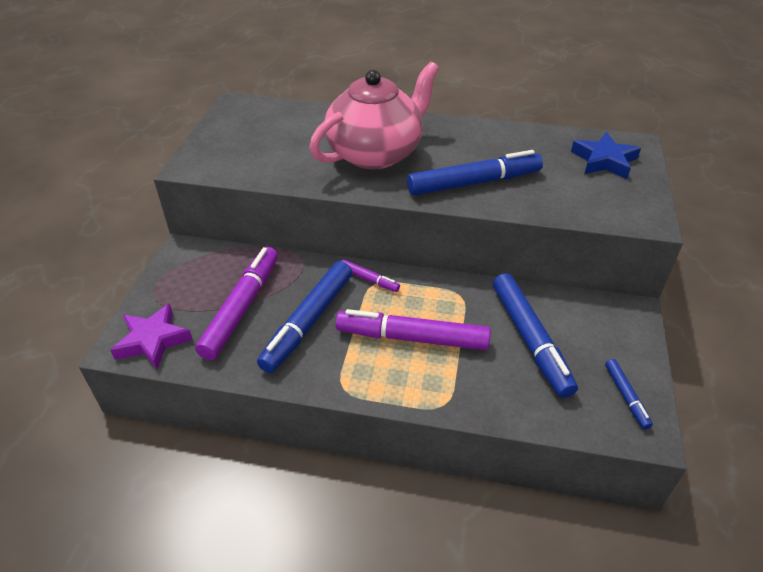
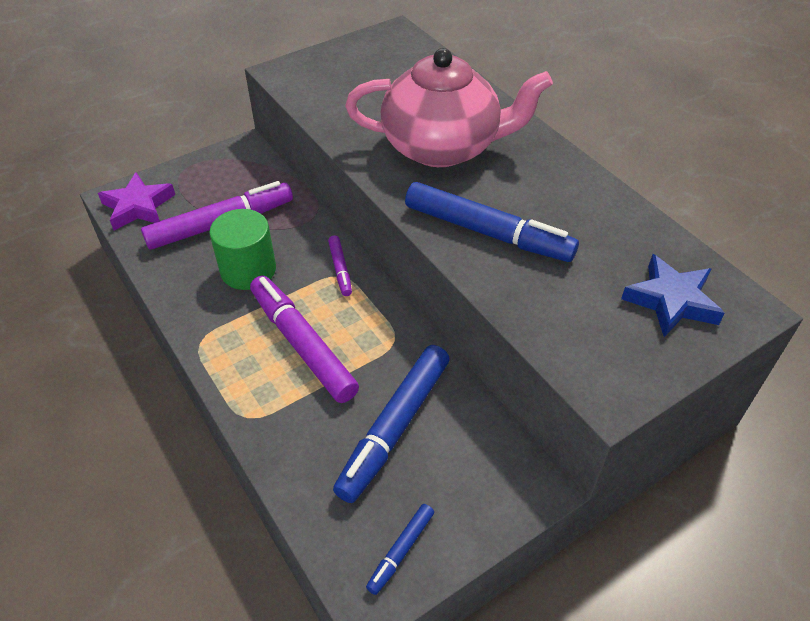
camera: 45 degrees right, 5 degrees up
(308, 322) = (248, 270): blue marker -> green cylinder

